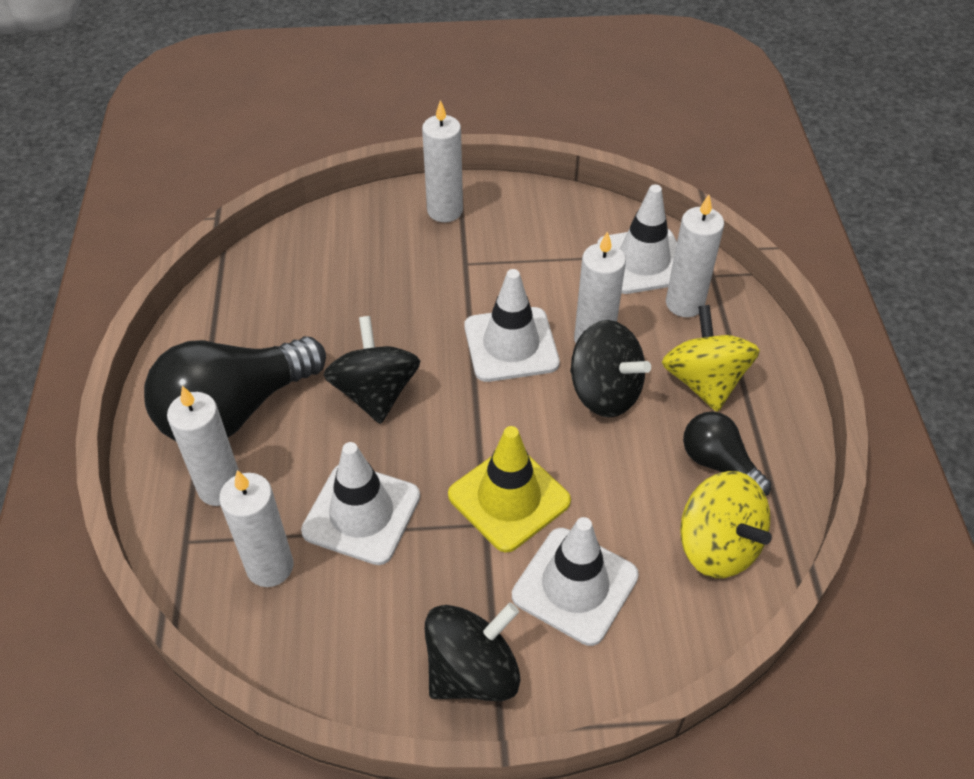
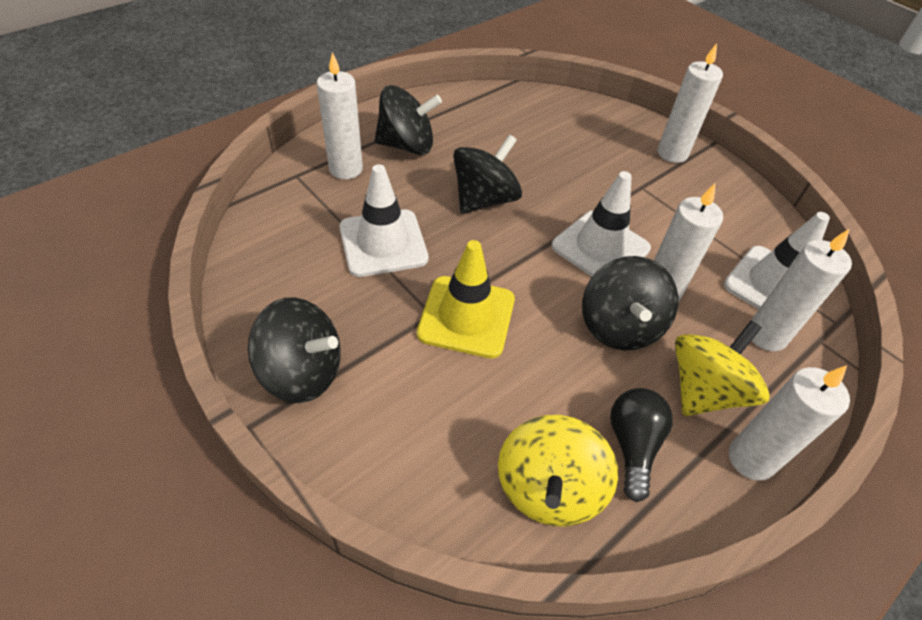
camera: 50 degrees right, 0 degrees up
(234, 411) = (407, 145): black light bulb -> black spinning top
(270, 567) = (307, 221): white candle -> white candle (751, 459)
(575, 586) = (424, 400): white traffic cone -> none

